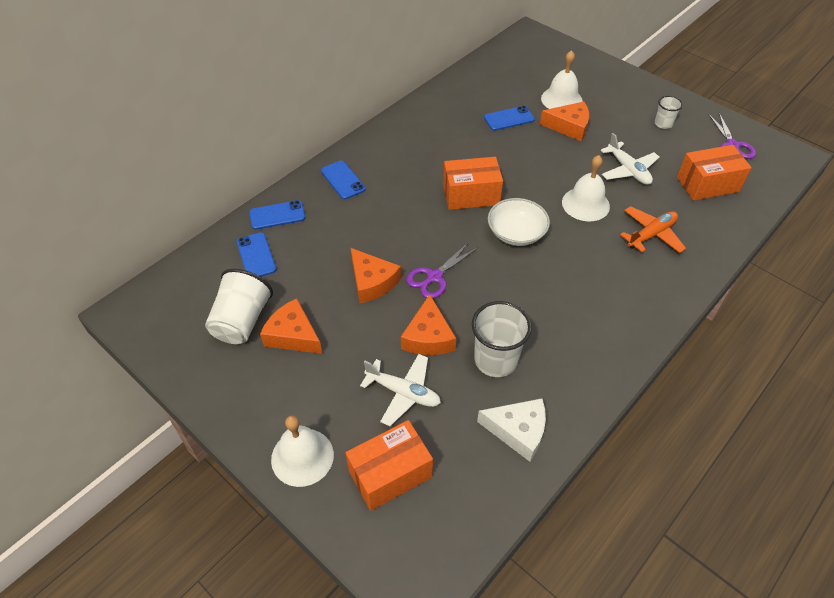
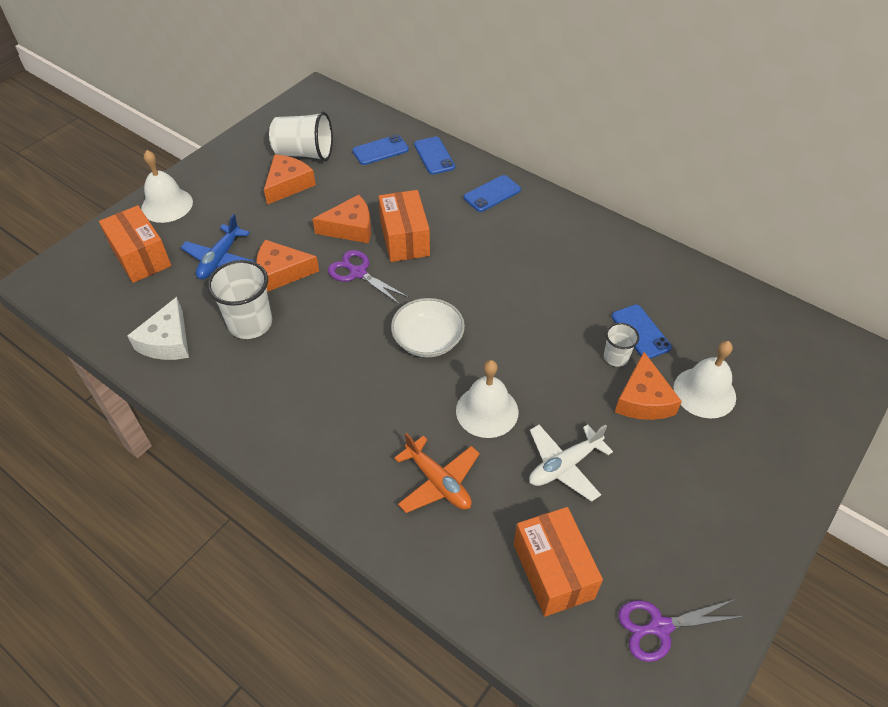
camera: 85 degrees right, 0 degrees up
(372, 282) = (350, 228): orange cheese -> orange cheese turned 150 degrees counterclockwise
(403, 392) = (220, 259): white plane -> blue plane
(471, 195) = (485, 298): orange box -> orange box (404, 239)
(663, 124) = (687, 525): white cup -> white cup (616, 357)

